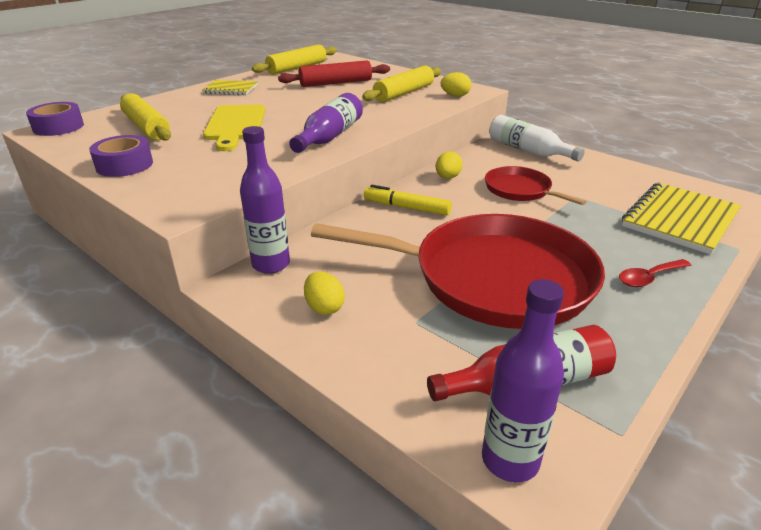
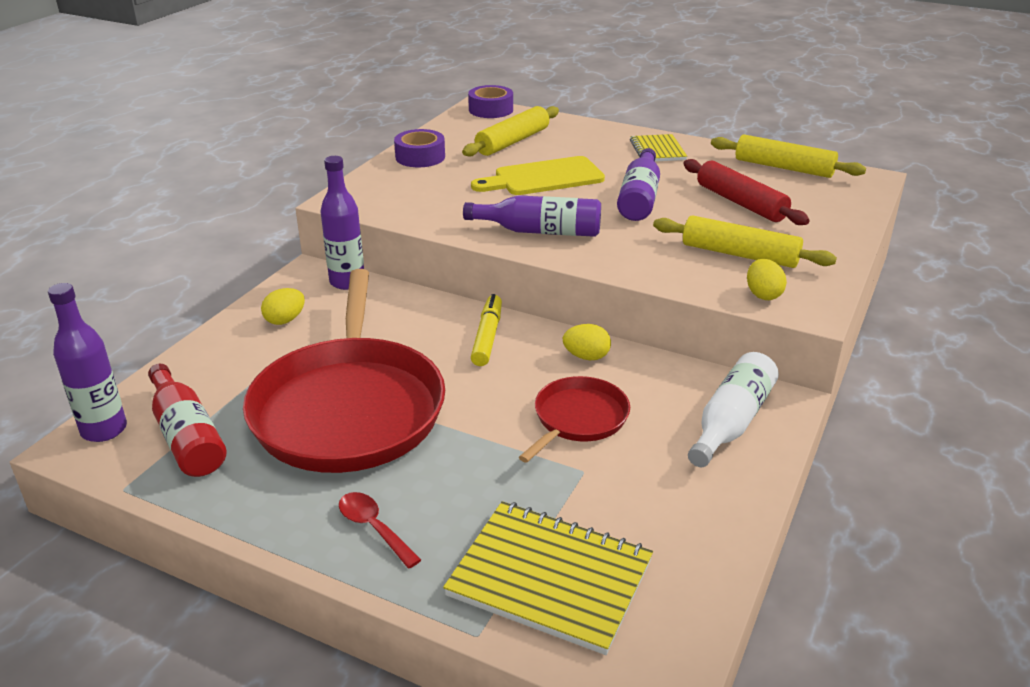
camera: 75 degrees right, 0 degrees up
(303, 104) = (639, 198): none -> purple bottle

